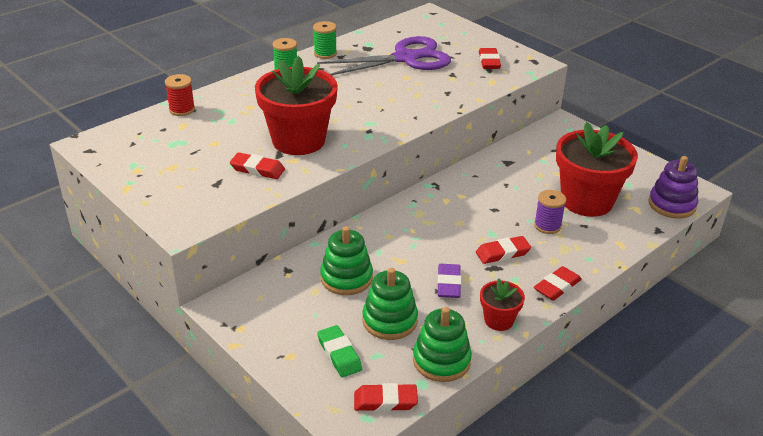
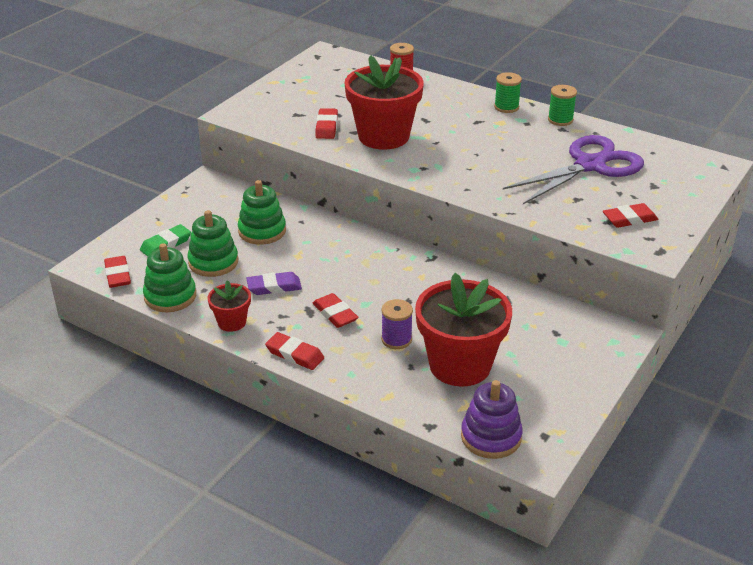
camera: 75 degrees right, 0 degrees up
(405, 58) = (589, 165): purple scissors -> purple scissors turned 90 degrees counterclockwise

